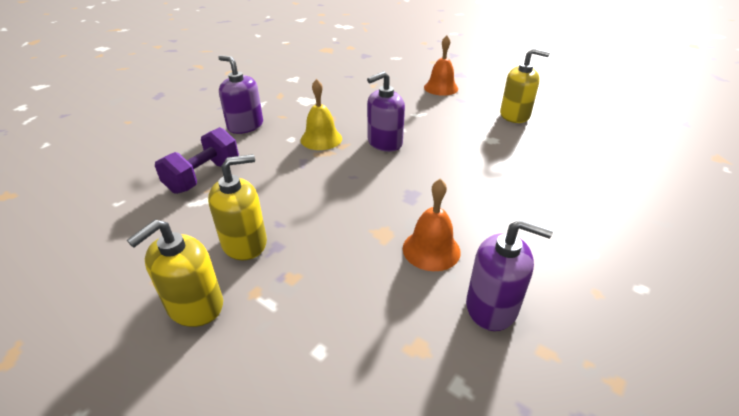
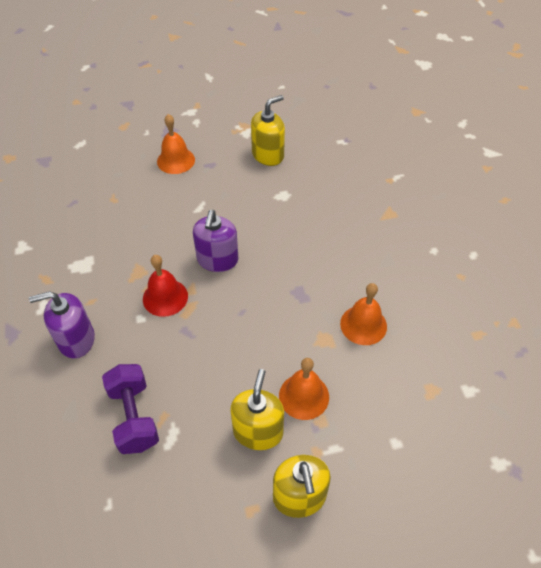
camera: 50 degrees left, 15 degrees up
(308, 252) = (304, 396): none -> orange bell
(321, 139) = (165, 297): yellow bell -> red bell
(492, 307) = (432, 332): purple soap dispenser -> none

